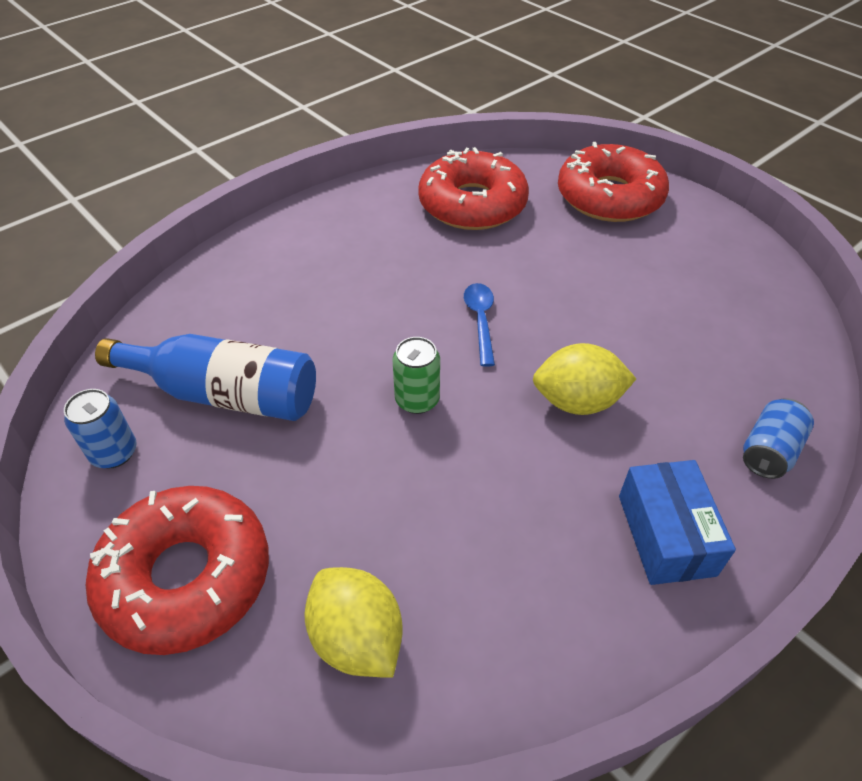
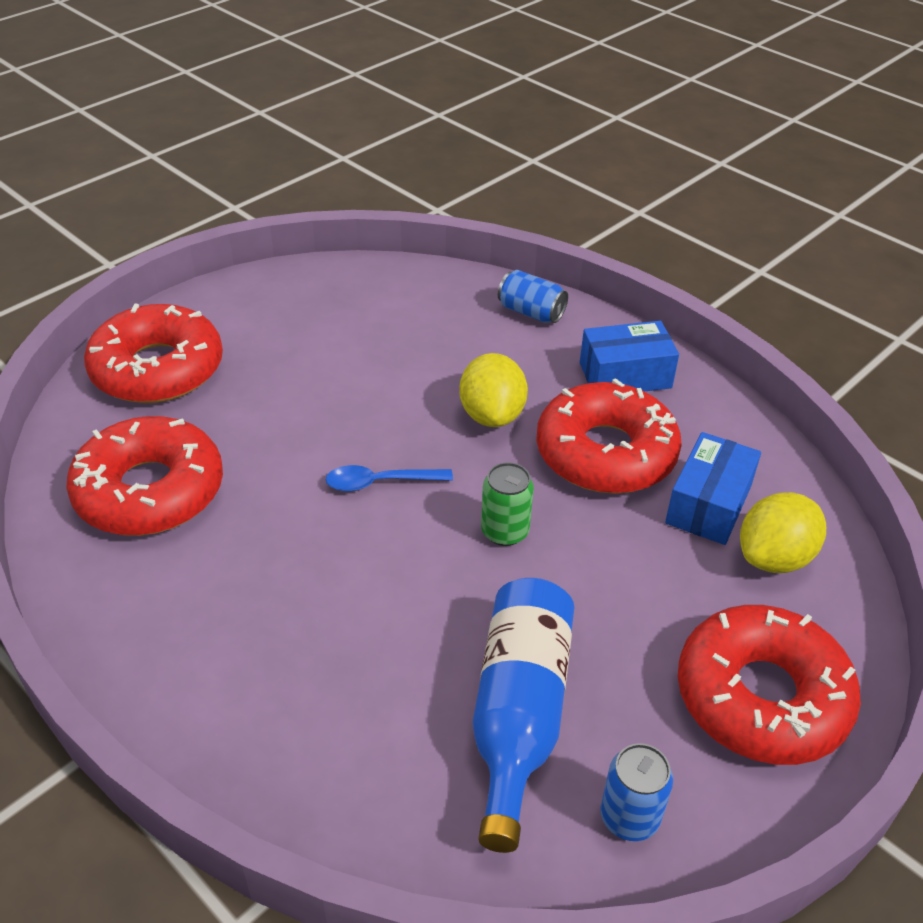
camera: 95 degrees left, 5 degrees down
(444, 584) = (708, 504): none -> blue box
(525, 494) = (605, 453): none -> red donut

